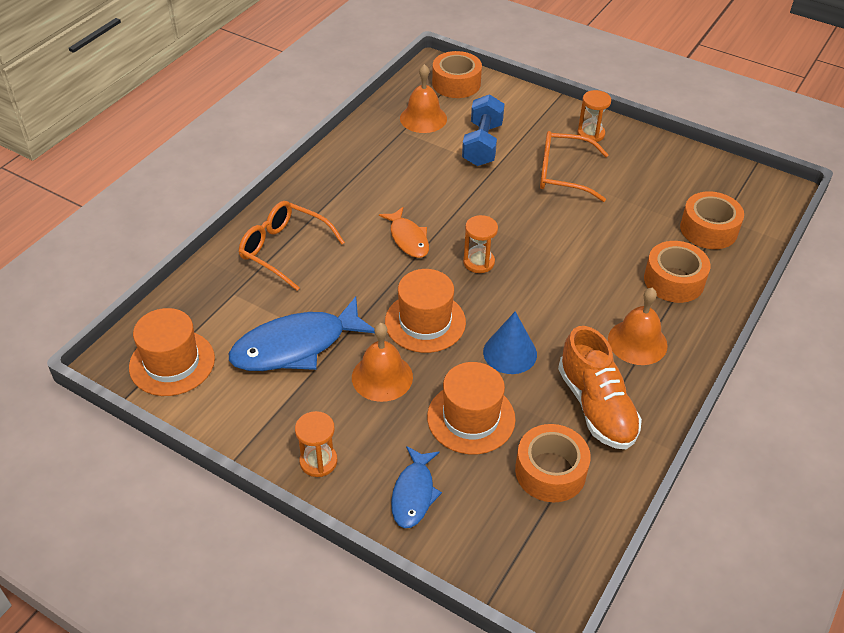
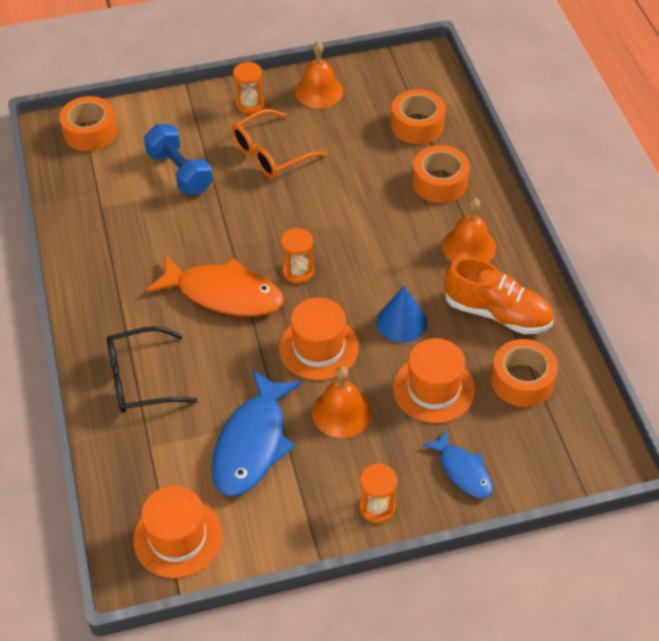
camera: 45 degrees left, 5 degrees up
(284, 250) = (140, 379): orange glasses -> black glasses
(408, 238) = (224, 294): orange fish -> orange fish, size x1.75
(423, 118) = (103, 183): orange bell -> orange bell (319, 91)

